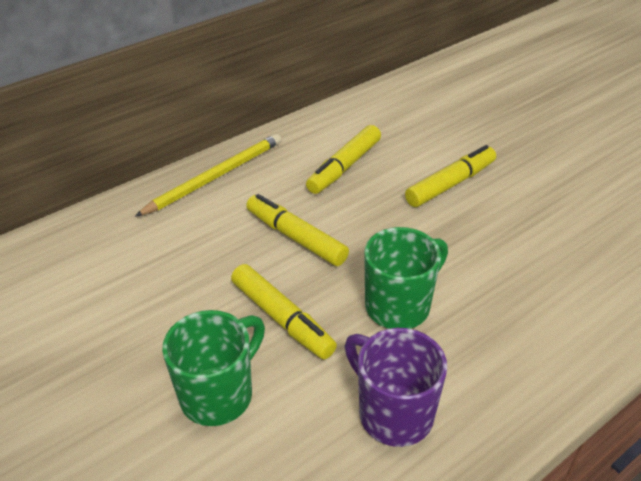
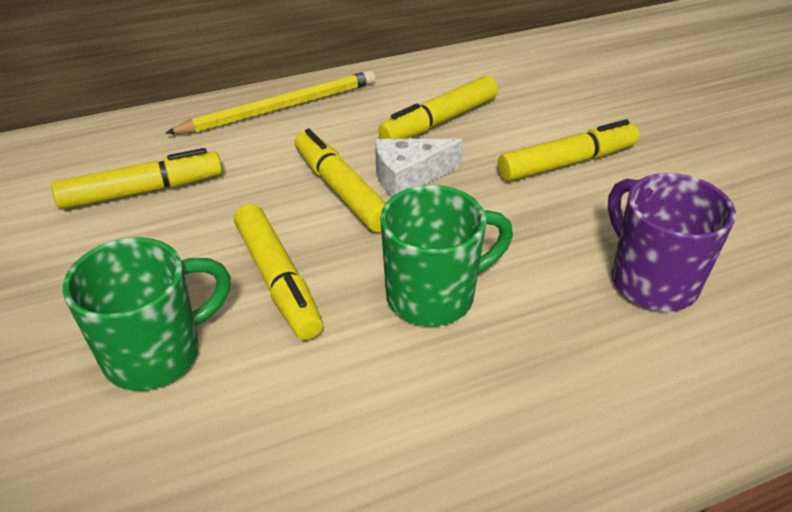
camera: 15 degrees right, 0 degrees up
(139, 269) = (143, 191): none -> yellow marker
(341, 217) = (409, 177): none -> white cheese
(393, 413) = (362, 430): purple mug -> purple mug (651, 281)

